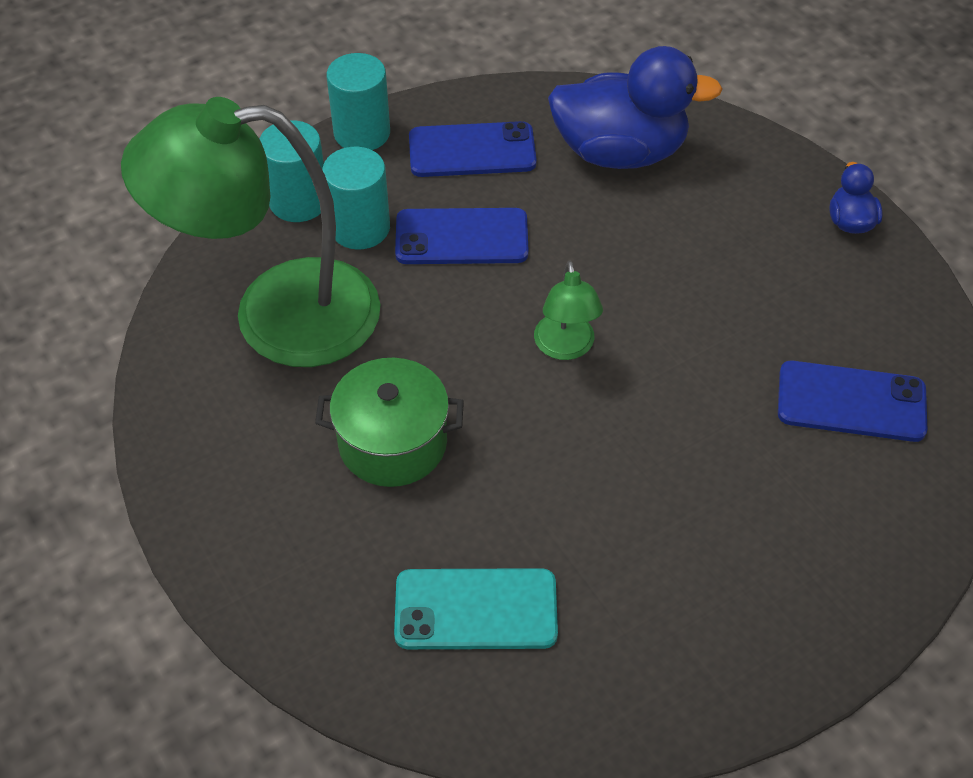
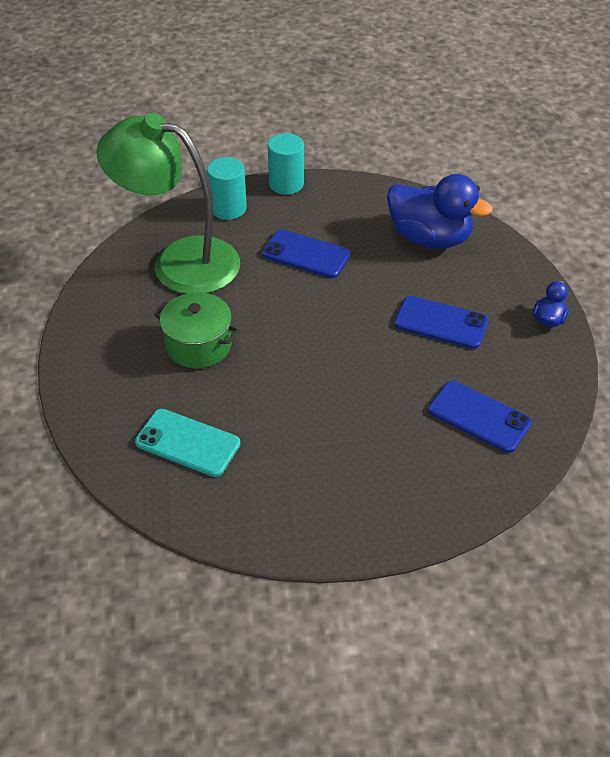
camera: 25 degrees right, 5 degrees down
(360, 228) = (253, 232): turquoise cylinder -> none
(472, 150) = (342, 211): blue phone -> blue phone (441, 323)
(565, 348) = (326, 330): green lamp -> none

